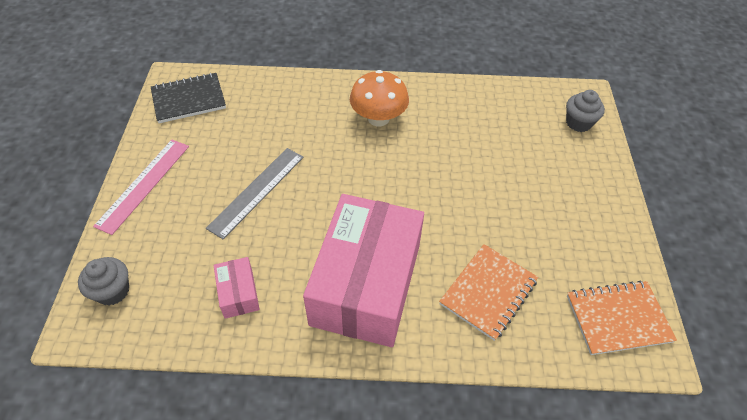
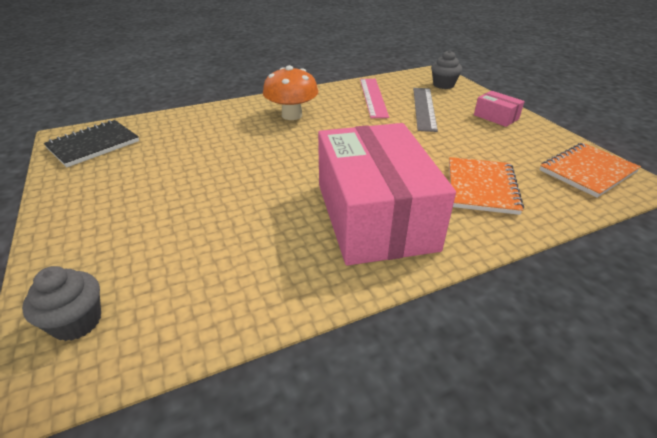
camera: 25 degrees left, 15 degrees down
(144, 184) = (72, 216): pink ruler -> pink ruler (373, 97)
(238, 293) = (247, 267): pink box -> pink box (496, 117)
(257, 191) = (211, 185): grey ruler -> grey ruler (424, 108)

